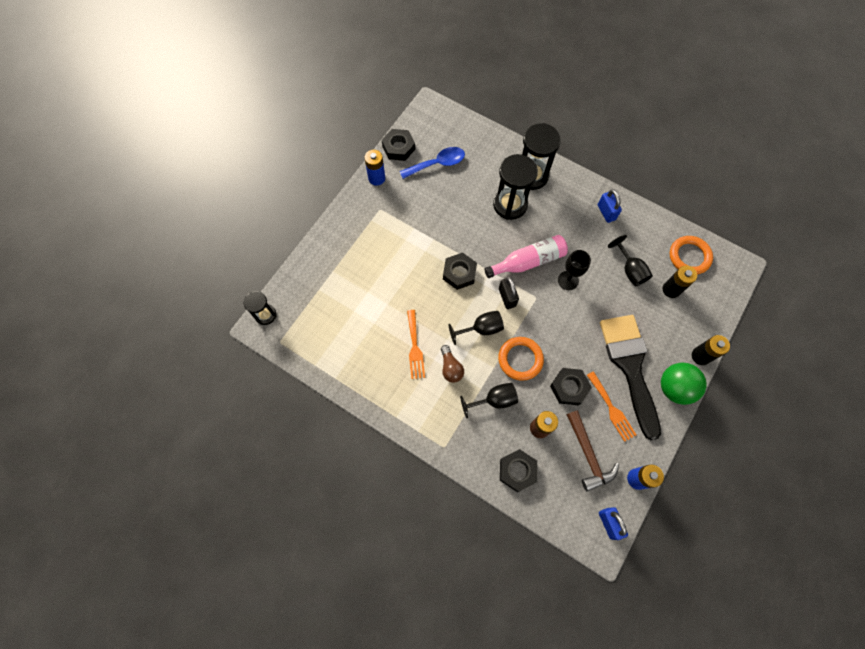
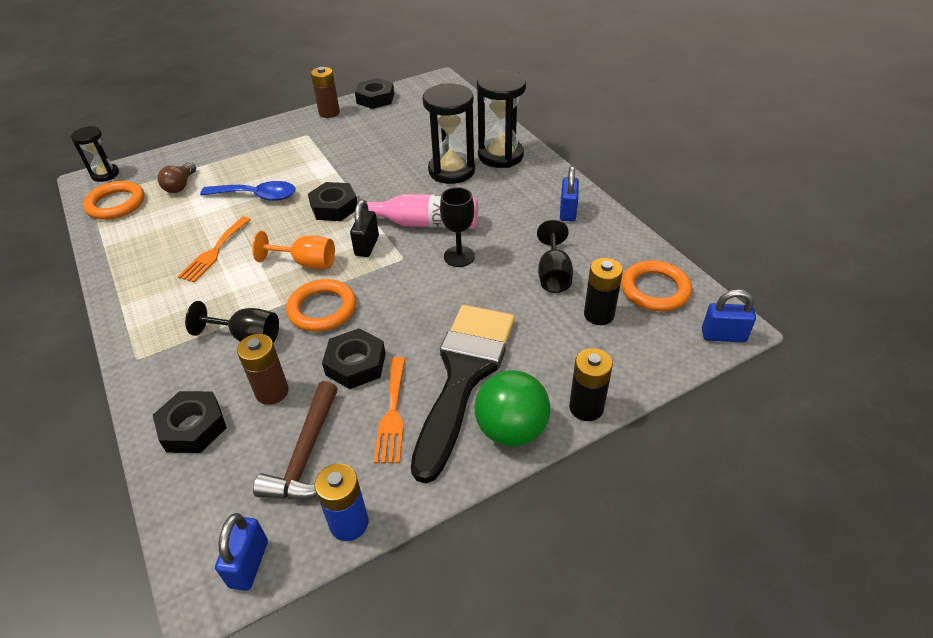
camera: 30 degrees right, 25 degrees down
(304, 338) = (116, 204): none -> orange ring
(376, 178) = (329, 113): blue battery -> brown battery
(437, 164) = (403, 119): blue spoon -> blue spoon (257, 196)
(450, 368) = (232, 285): brown light bulb -> brown light bulb (180, 185)
(481, 329) = (306, 263): black goblet -> orange goblet
(739, 275) = (723, 336): none -> blue padlock

